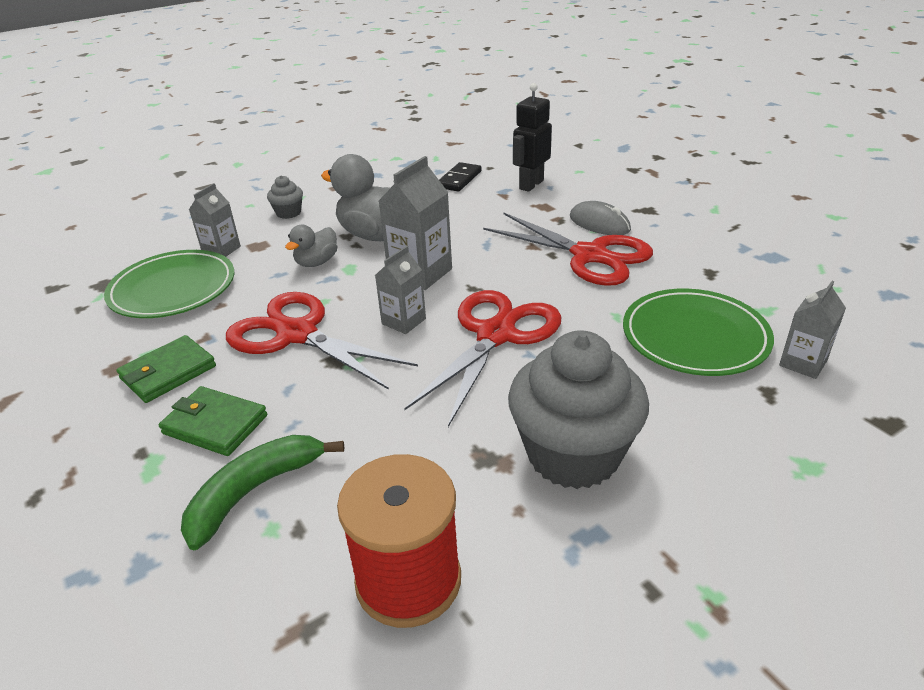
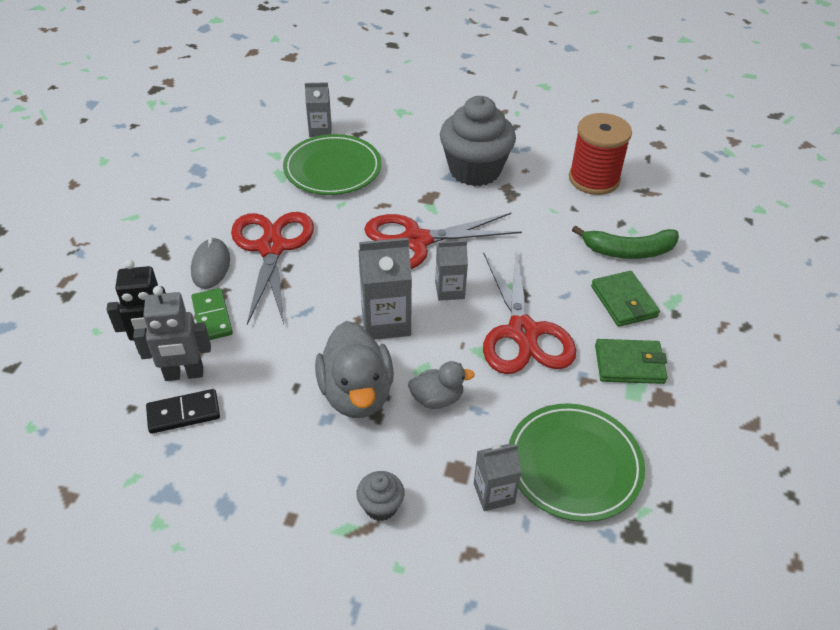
camera: 135 degrees left, 10 degrees up
(492, 187) = (184, 374): none -> grey robot
(535, 209) = (212, 317): none -> green domino

